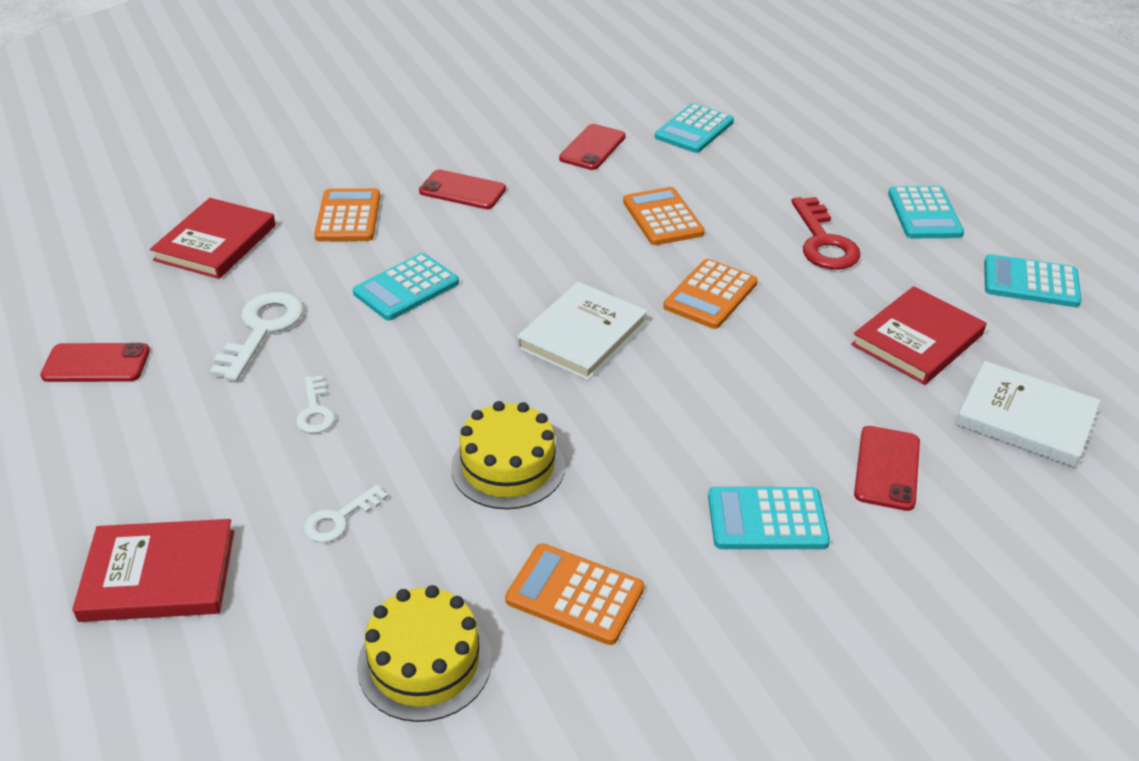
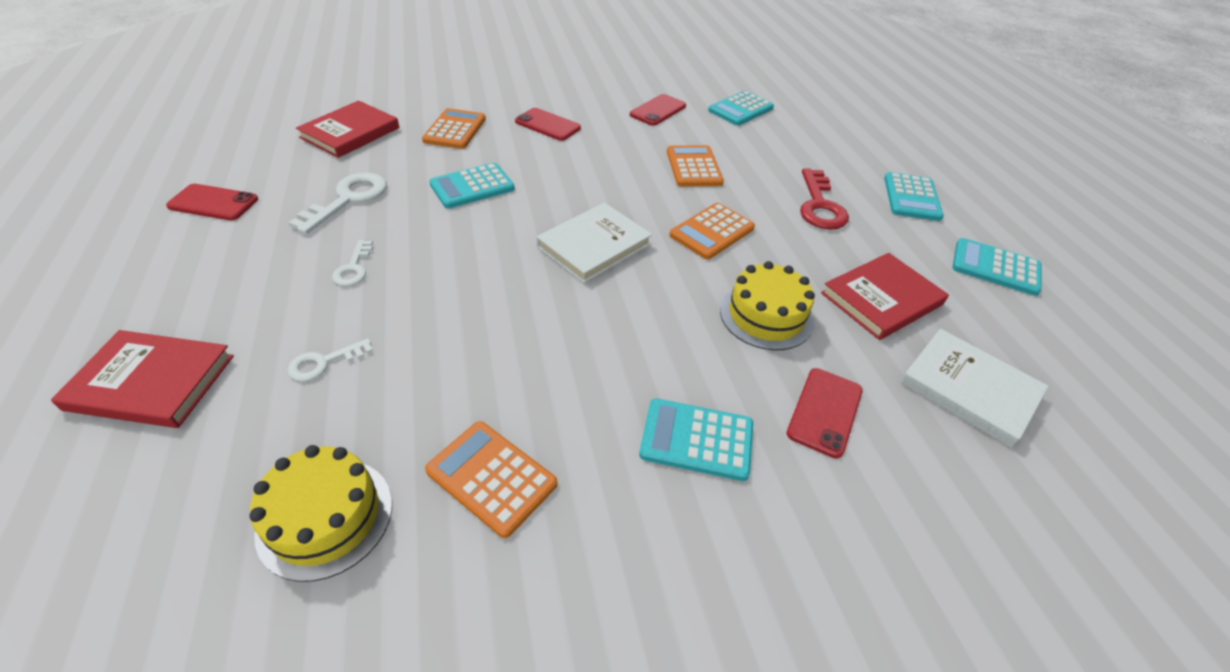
camera: 10 degrees right, 5 degrees up
(508, 466) = (486, 344): yellow cake -> yellow cake (766, 315)

